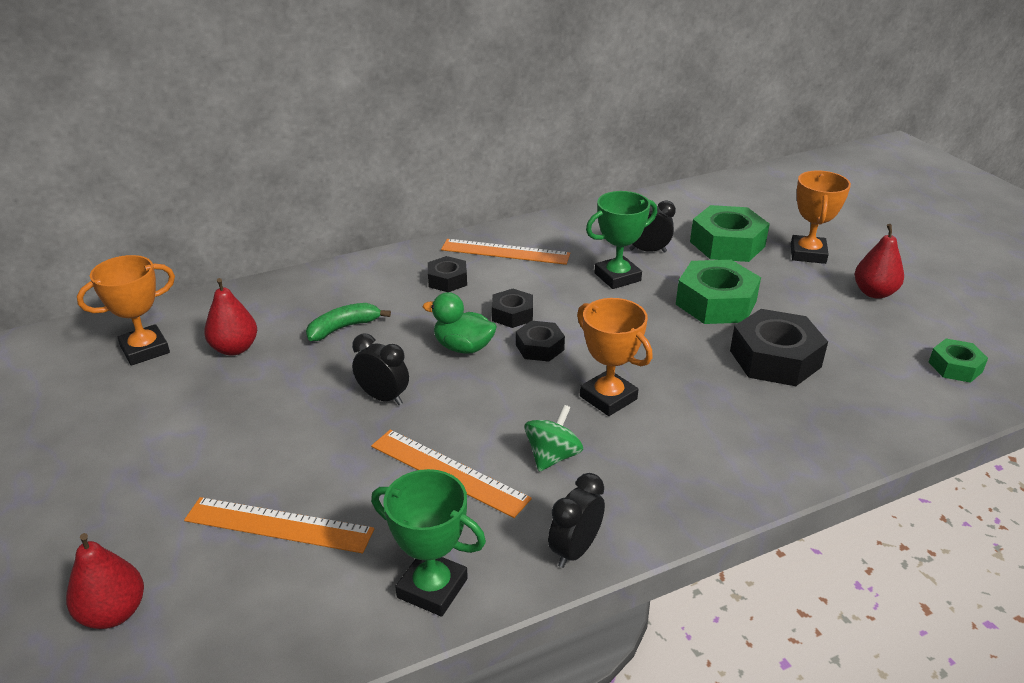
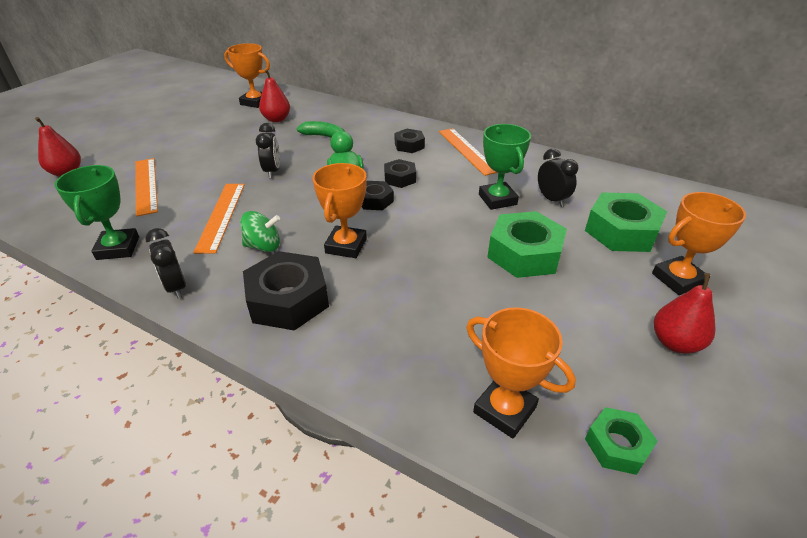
camera: 55 degrees right, 5 degrees up
(575, 550) = (176, 287): black clock -> black clock turned 120 degrees counterclockwise
(617, 277) = (497, 199): green trophy -> green trophy turned 45 degrees clockwise
(775, 358) = (482, 310): black nut -> black nut (288, 299)
(896, 399) = (504, 410): none -> orange trophy

